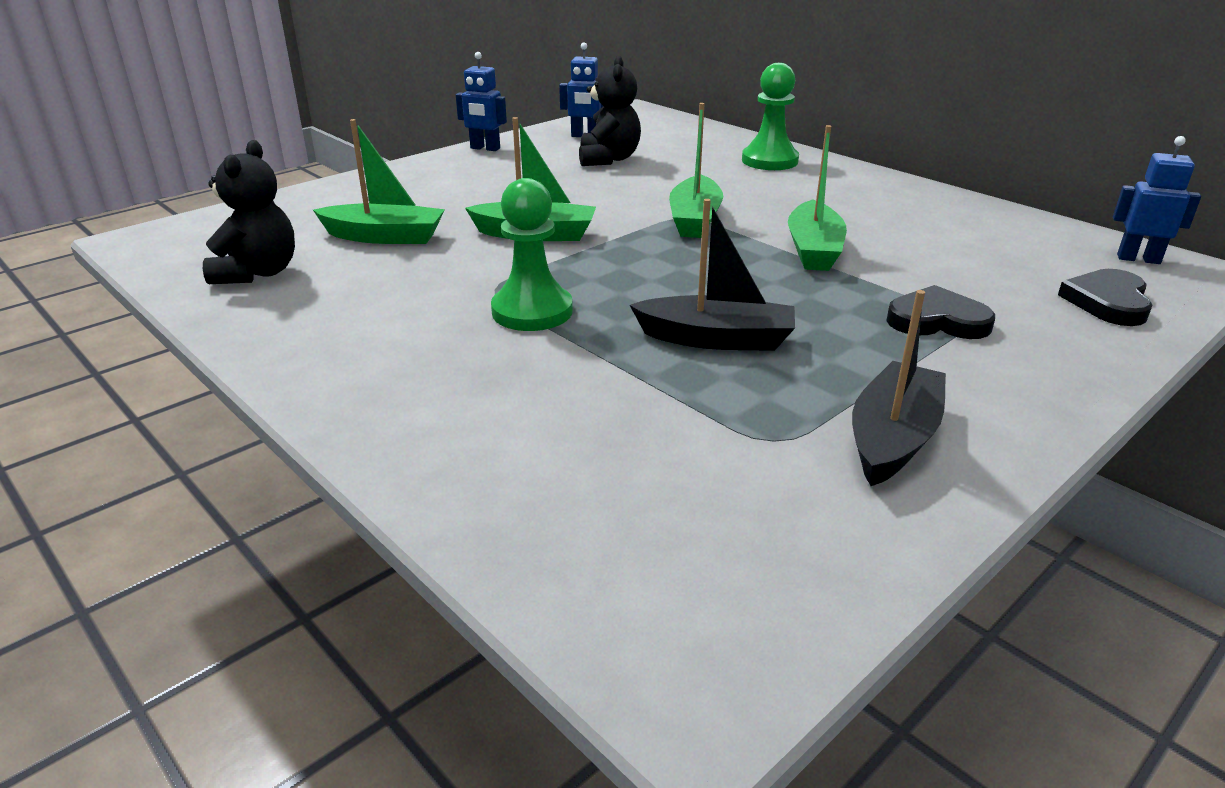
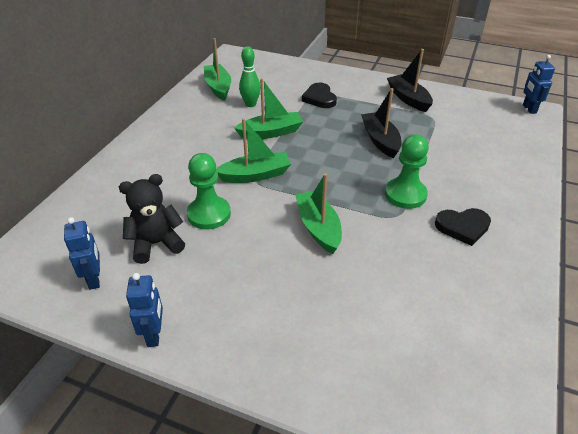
camera: 115 degrees left, 10 degrees up
(258, 273) = (471, 329): black teddy bear -> none
(384, 237) = (374, 296): green boat -> green boat (218, 87)
(769, 161) = (131, 170): green pawn -> green pawn (209, 214)
(893, 438) = (408, 99): black boat -> black boat turned 60 degrees clockwise
(932, 251) = (250, 104): none -> green bowling pin
(1108, 302) = (274, 69): black heart -> black heart (463, 227)
(1138, 259) = (227, 64): blue robot -> blue robot (529, 109)

